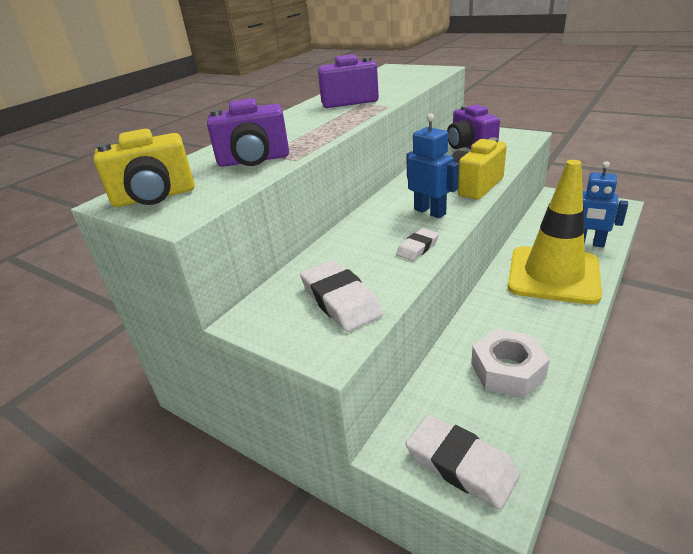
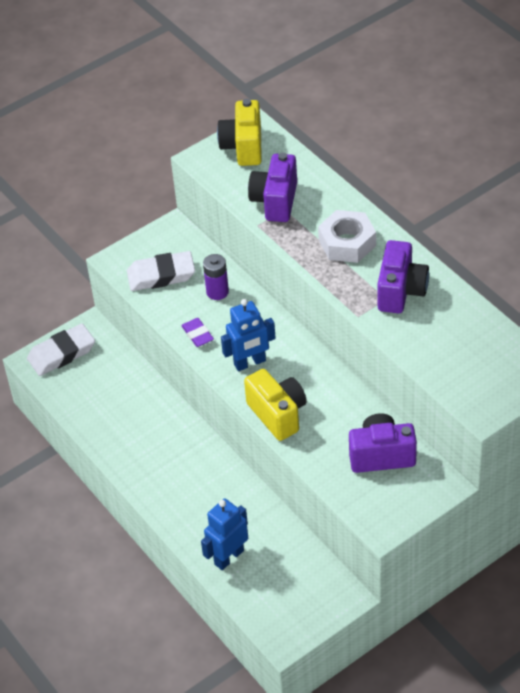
camera: 110 degrees right, 15 degrees up
(347, 254) = (217, 292): none -> purple battery
(417, 248) = (197, 334): white eraser -> purple eraser
(507, 370) = (113, 408): white nut -> white nut (347, 243)
(553, 275) = (198, 498): yellow traffic cone -> none

